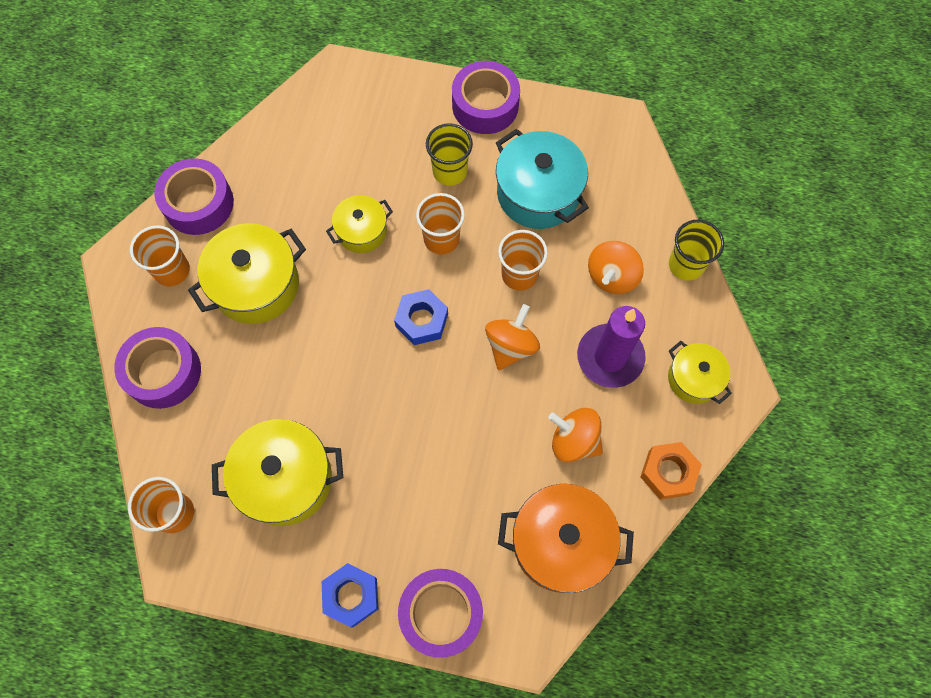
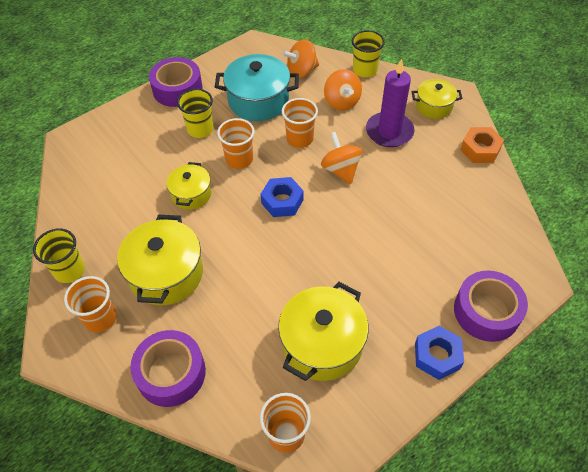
camera: 50 degrees left, 15 degrees down
(198, 203) = (69, 270): purple tape -> yellow cup
(561, 543) = (485, 222): orange pot -> none
(574, 441) = (426, 178): orange spinning top -> orange spinning top (301, 71)

